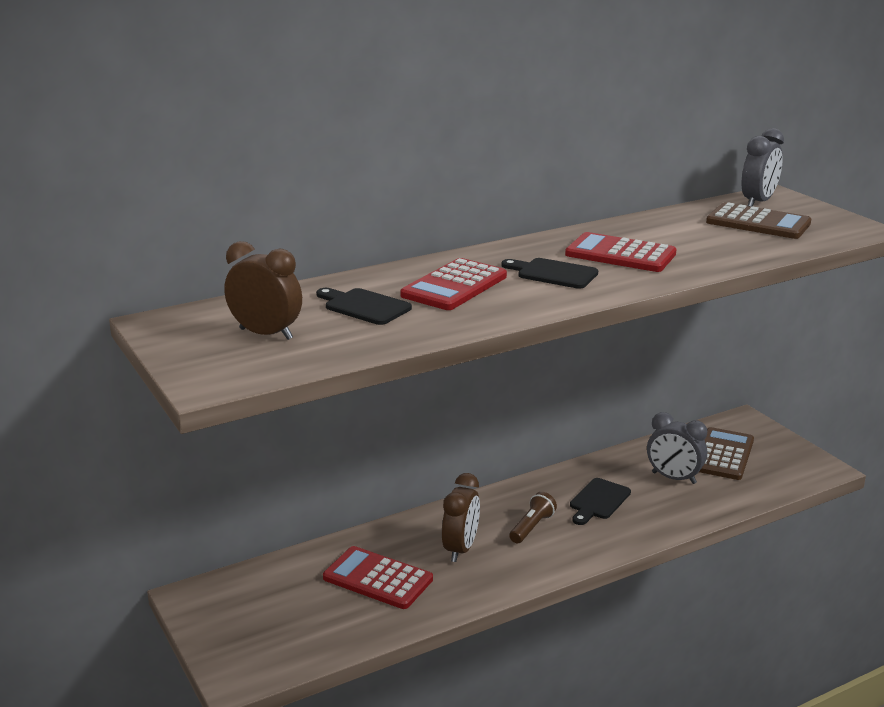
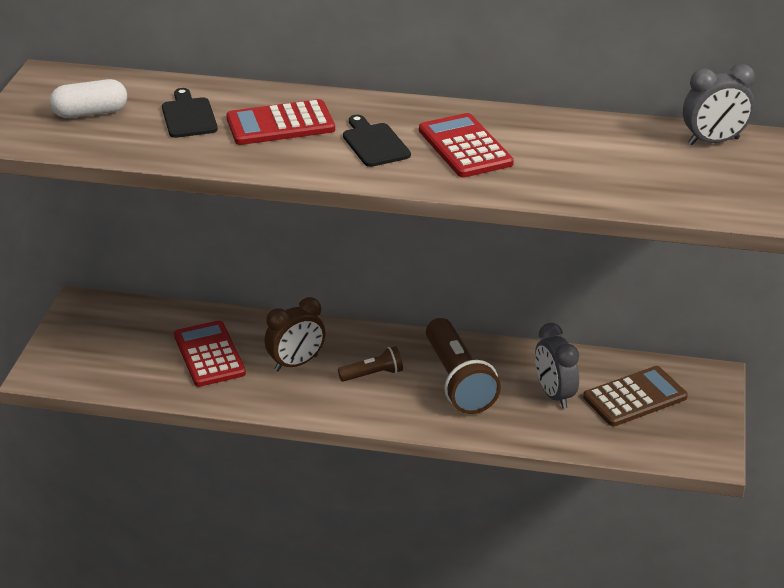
camera: 40 degrees right, 10 degrees up
(266, 334) = (90, 113): brown clock -> white capsule
(598, 501) = (458, 381): black cutting board -> brown flashlight
(758, 223) = (660, 164): brown calculator -> none

